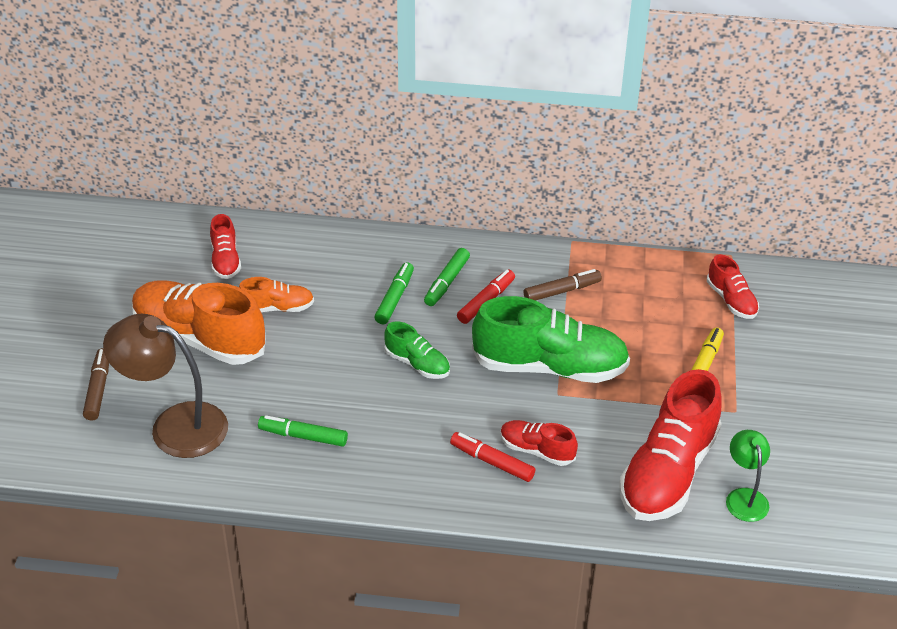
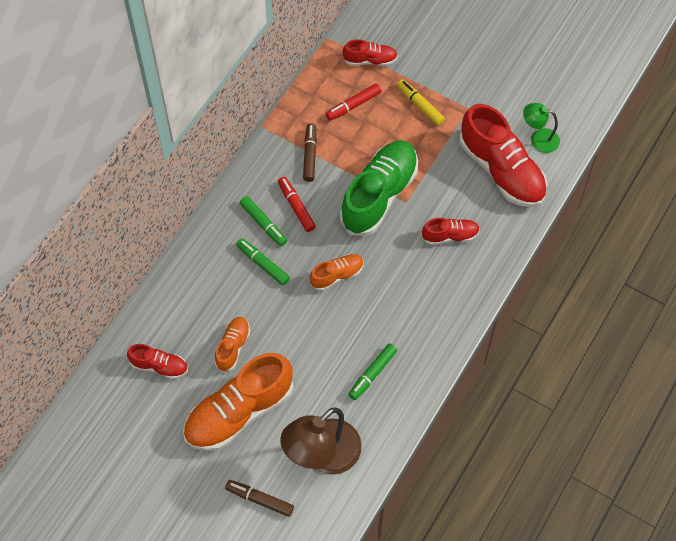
camera: 65 degrees left, 20 degrees up
(417, 364) = (337, 275): green shoe -> orange shoe
(492, 462) = (448, 266): red marker -> red marker (353, 105)
(537, 450) = (450, 236): red shoe -> red shoe turned 150 degrees counterclockwise

